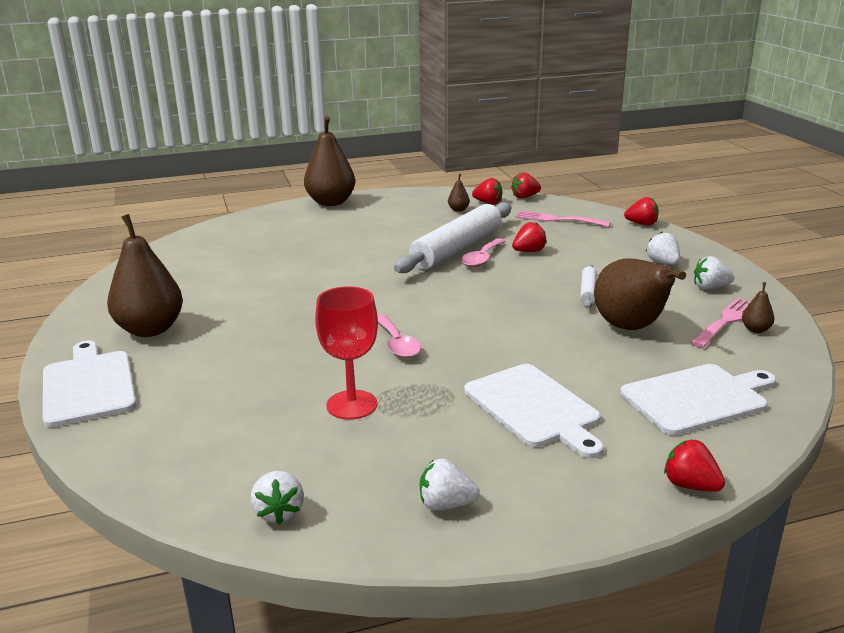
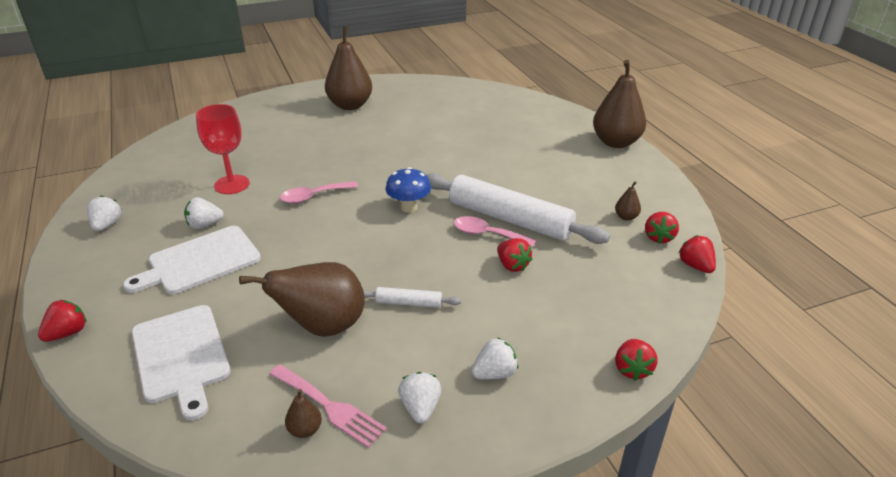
camera: 85 degrees right, 10 degrees up
(88, 385) = (282, 101): white cutting board -> none
(279, 512) = (130, 172): white strawberry -> white strawberry (204, 225)
(430, 291) = (409, 207): none -> blue mushroom
(557, 219) = (621, 290): pink fork -> none

